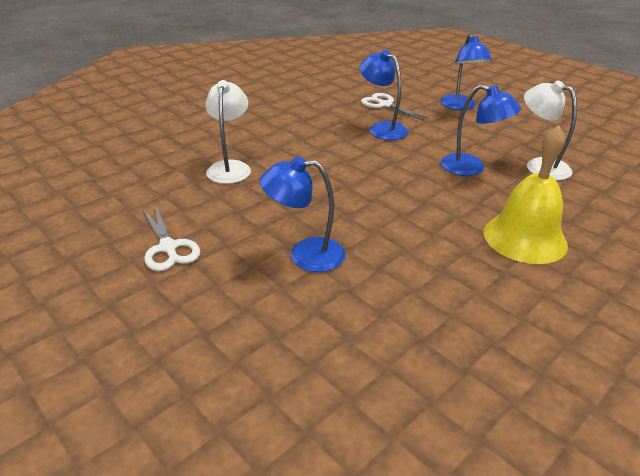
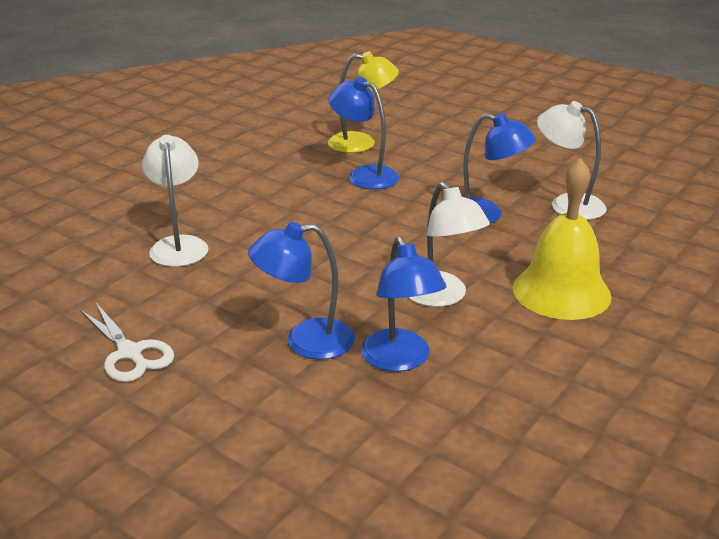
camera: 10 degrees left, 5 degrees down
(385, 105) = (362, 143): white scissors -> yellow lamp
(423, 231) = (442, 297): none -> white lamp
(460, 106) = (458, 137): blue lamp -> blue lamp (400, 360)

